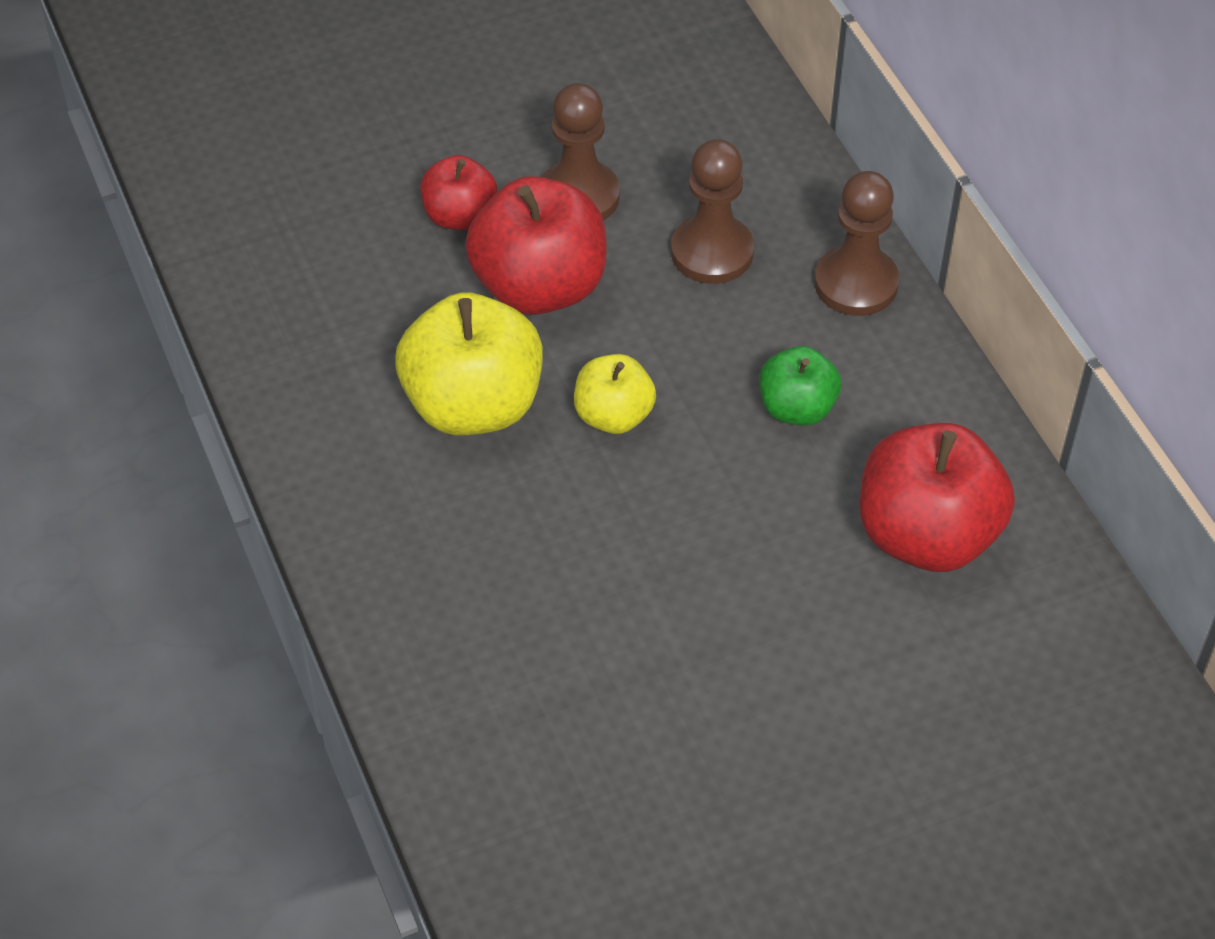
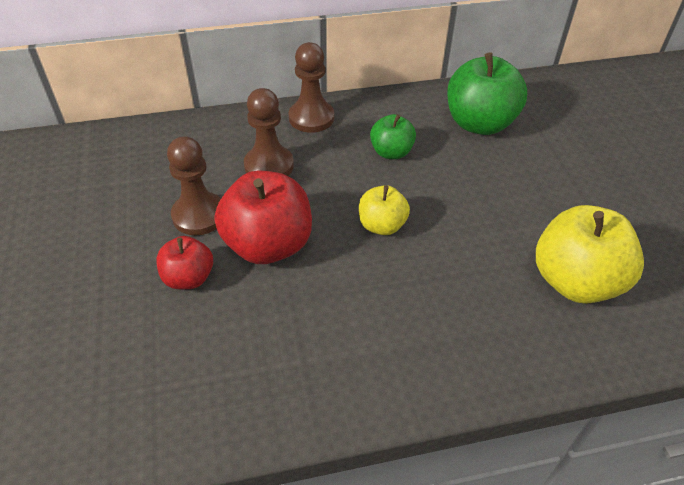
camera: 80 degrees left, 5 degrees down
(473, 405) = (359, 292): yellow apple -> yellow apple (575, 281)
(927, 535) = (479, 123): red apple -> green apple

